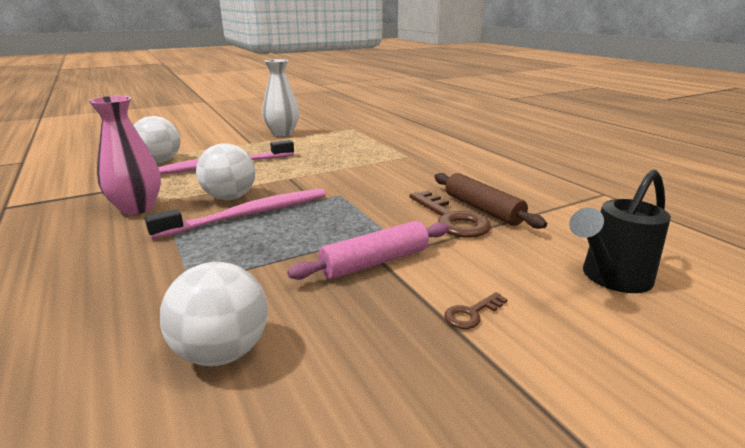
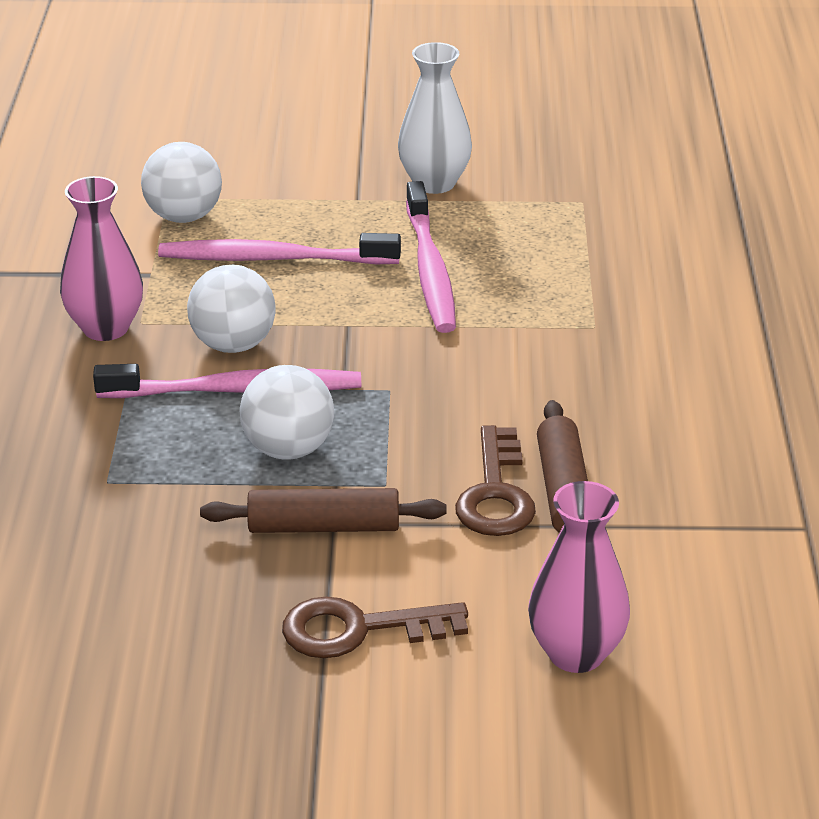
camera: 30 degrees right, 10 degrees up
(222, 352) = (94, 575): white ball -> white ball (288, 449)
(311, 155) = (430, 270): none -> pink toothbrush
(375, 262) = (324, 527): pink rolling pin -> brown rolling pin
(471, 313) = (359, 629): brown key -> brown key, size x2.05
(611, 278) = (576, 653): black watering can -> pink vase

